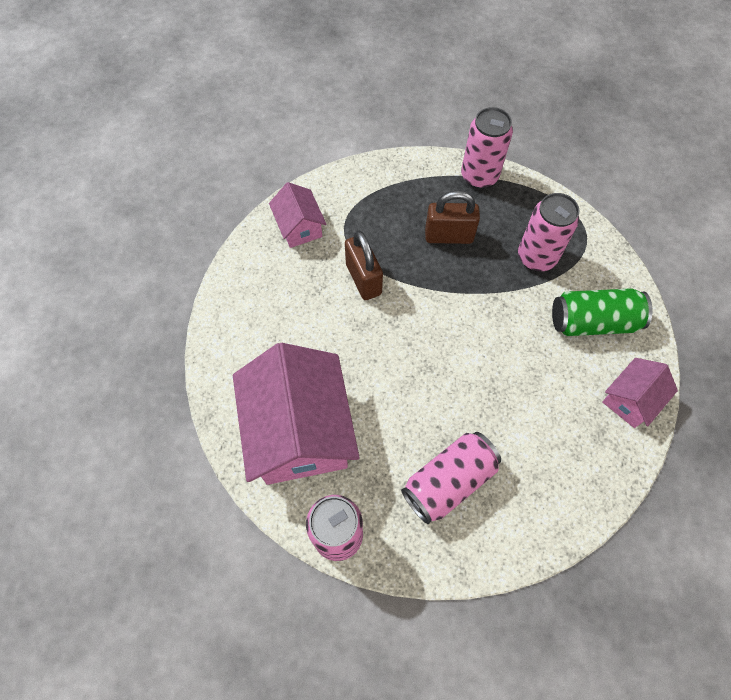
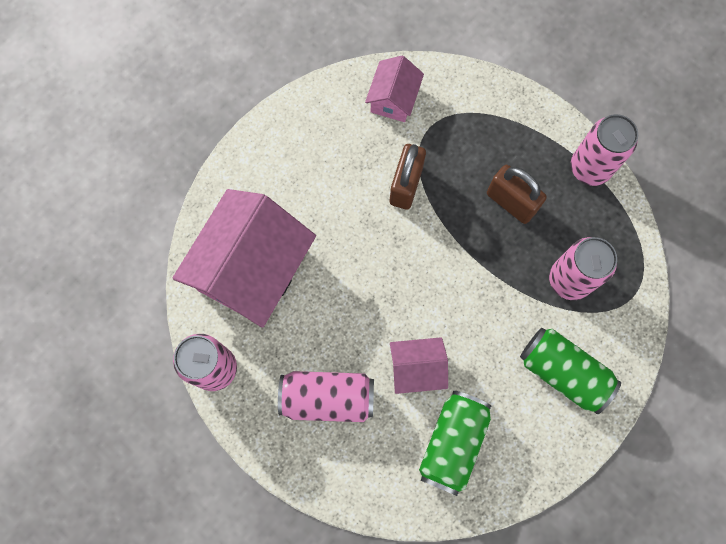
camera: 40 degrees right, 10 degrees up
(569, 435) = (452, 443): none -> green can
(631, 400) = (530, 458): pink house -> pink house (416, 368)

